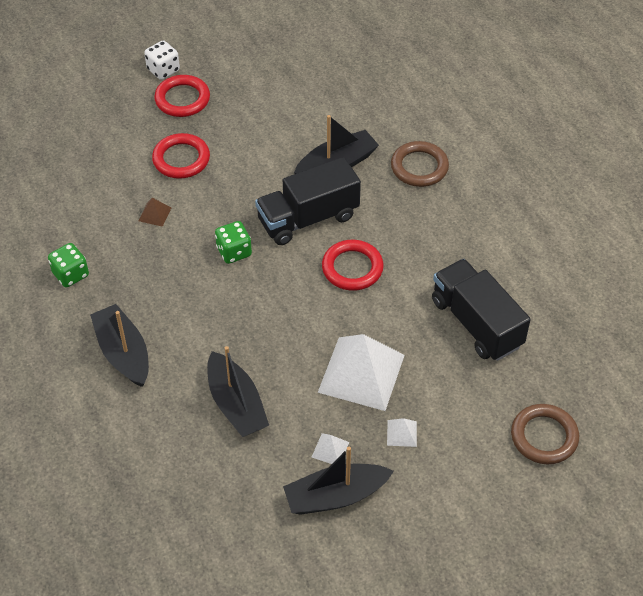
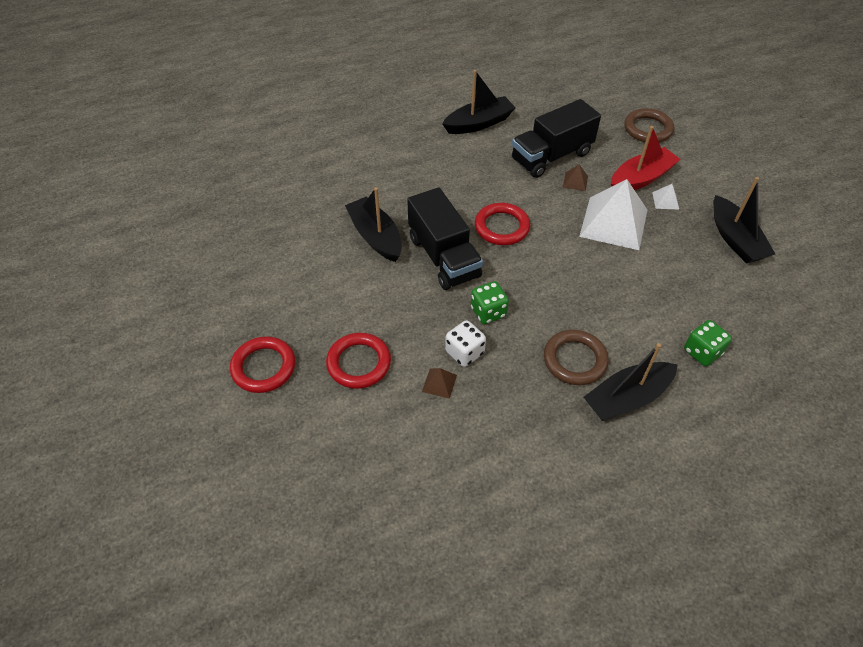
camera: 90 degrees left, 0 degrees up
(71, 274) = (530, 459): green dice -> green dice (702, 352)
(163, 70) = (210, 389): white dice -> white dice (464, 352)
(236, 404) = (665, 305): black boat -> black boat (479, 123)
(330, 449) = (693, 242): white pyramid -> none
(419, 167) = (382, 182): brown ring -> brown ring (575, 360)
(431, 343) = (575, 181): none -> brown pyramid
(441, 413) = (641, 178): none -> red boat

